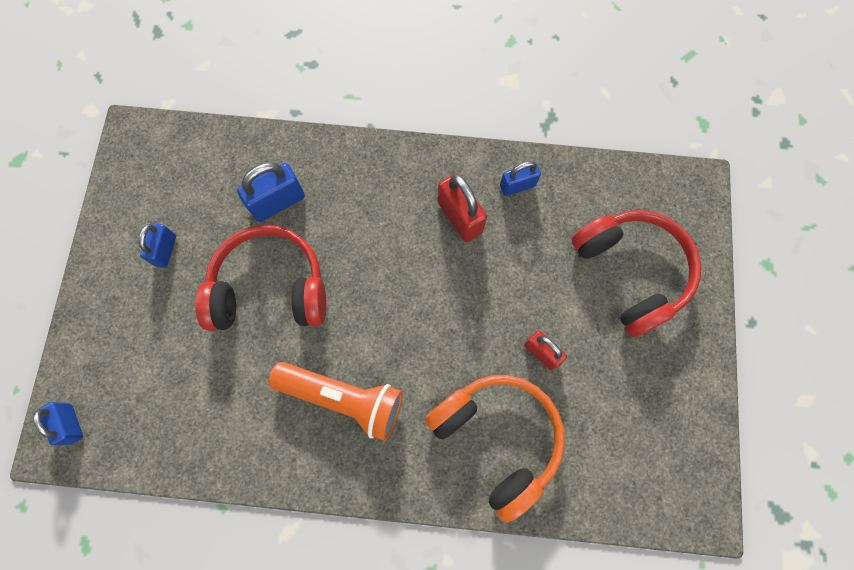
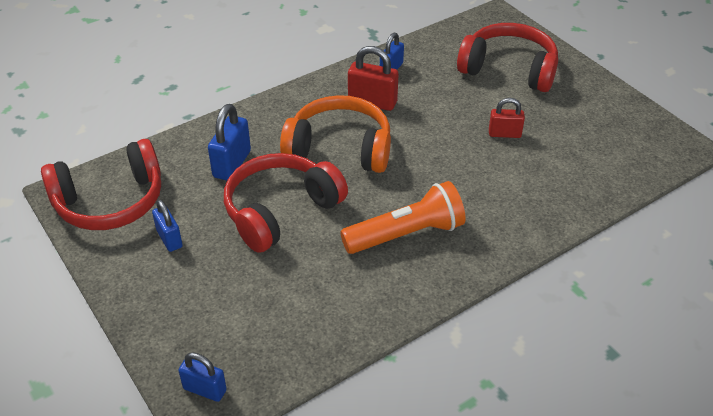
camera: 40 degrees left, 30 degrees down
(156, 173) = (110, 201): none -> red headphones
(497, 438) = (530, 189): orange headphones -> orange headphones (340, 148)

